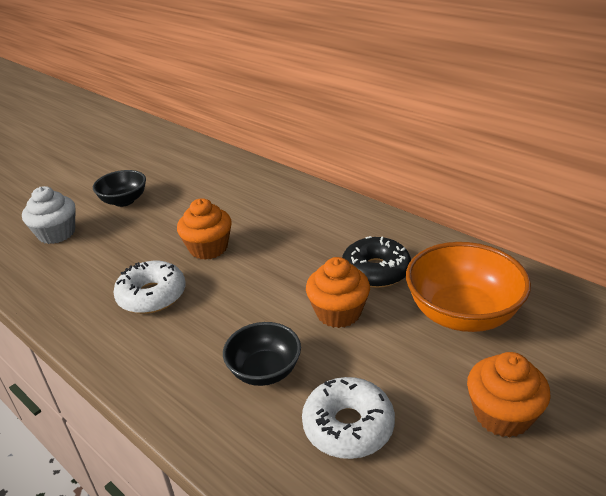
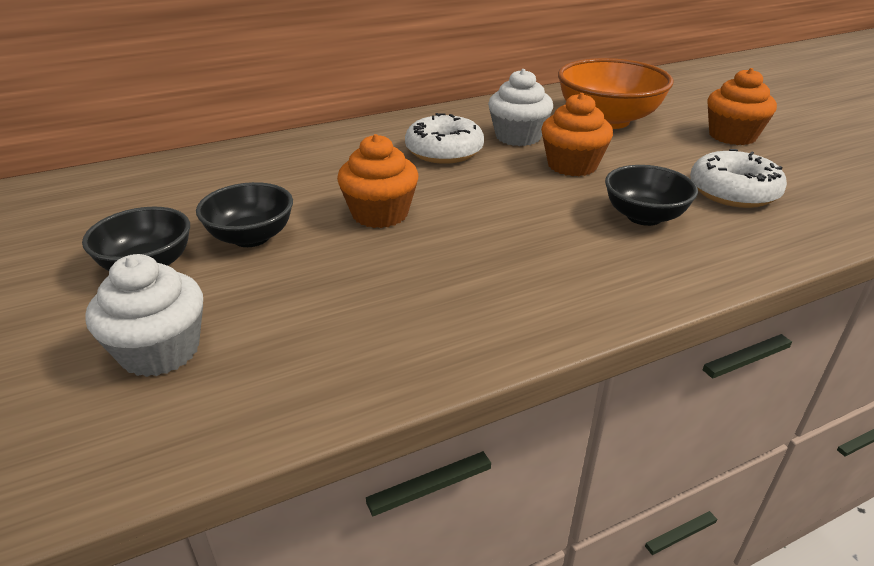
camera: 70 degrees left, 0 degrees up
(152, 295) = (453, 269): white donut -> white donut (444, 151)
(162, 217) = (251, 237): none -> black bowl
(376, 271) = (518, 137): black donut -> white cupcake

